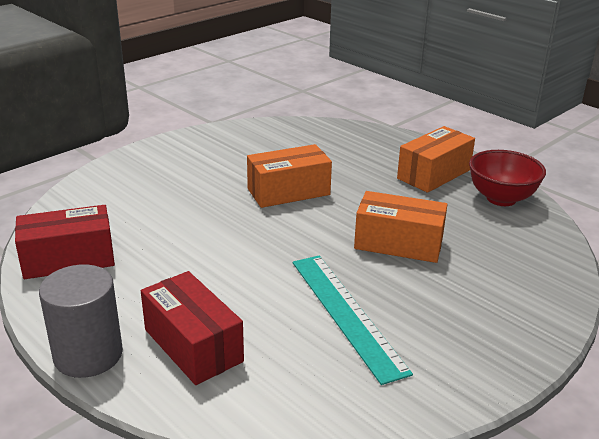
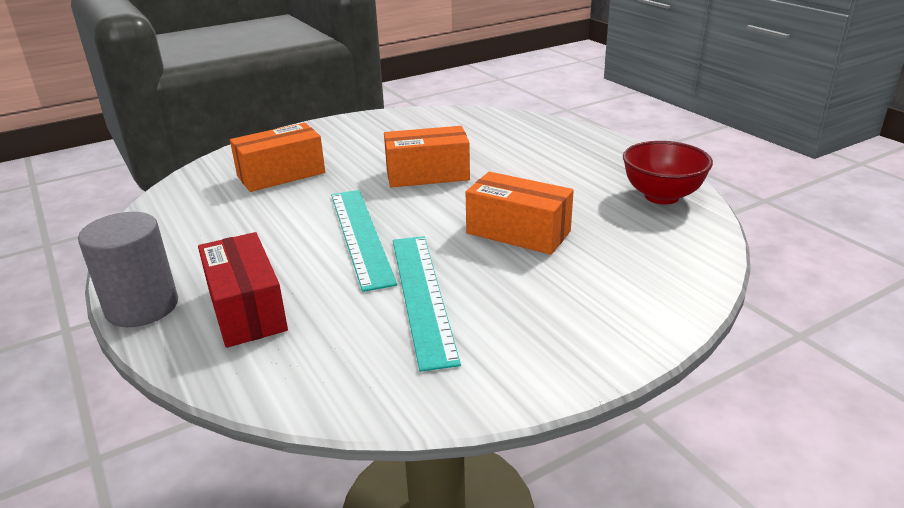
camera: 15 degrees right, 0 degrees up
(68, 259) = (177, 220): red box -> none
(260, 260) = (361, 236): none -> turquoise ruler
(434, 174) = (595, 167): orange box -> orange box (281, 174)

